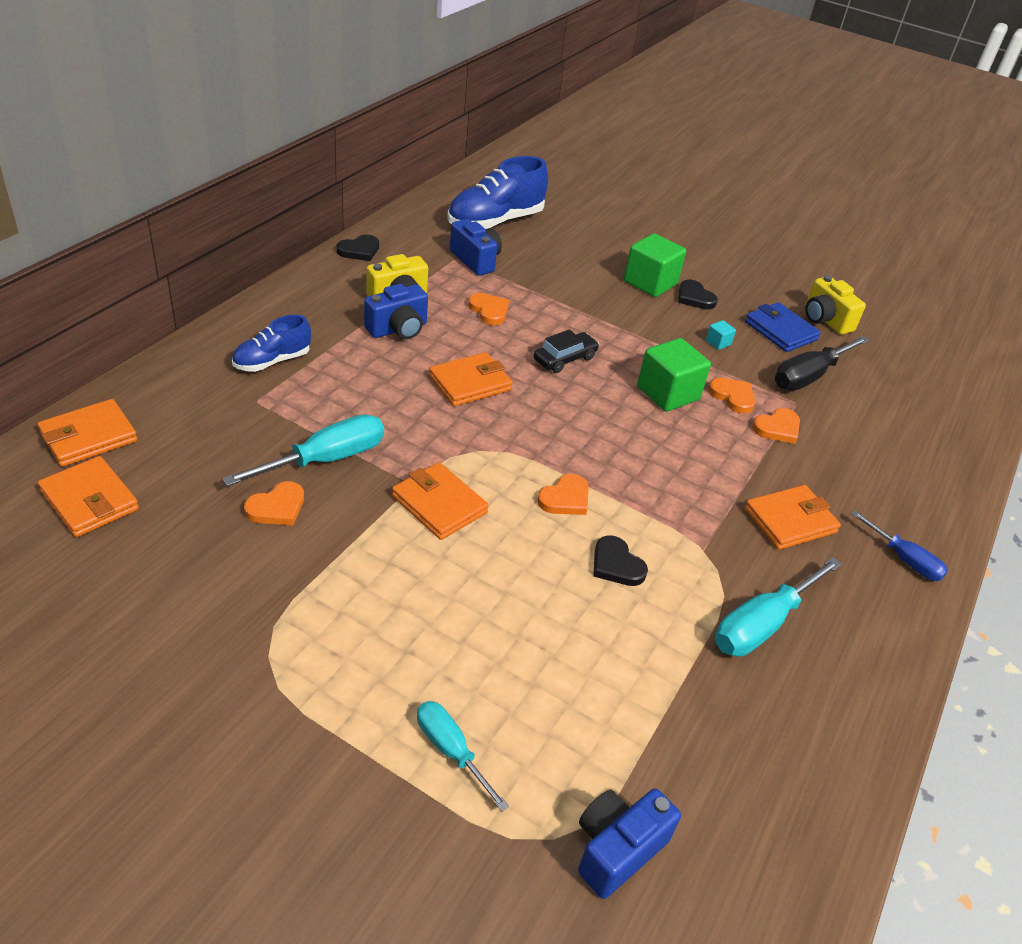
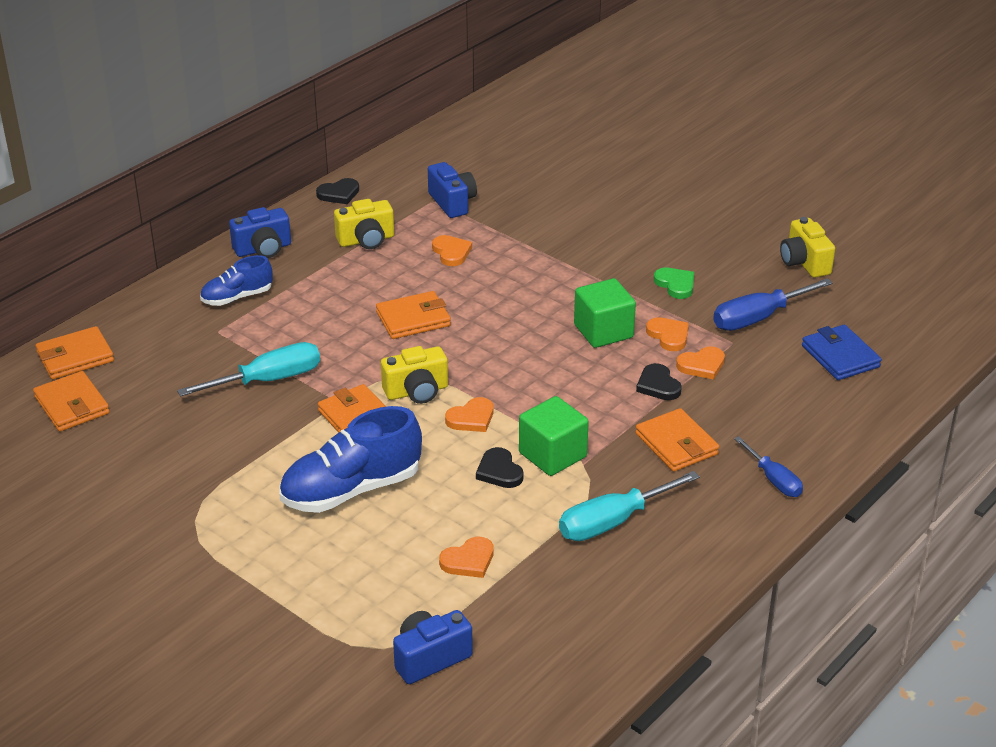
camera: 15 degrees right, 5 degrees down
(277, 507) = (220, 416): orange heart -> orange heart (468, 560)
(398, 329) = (358, 269): blue camera -> blue camera (263, 249)
(451, 750) = (321, 589): turquoise screwdriver -> none
(495, 222) = (484, 162): blue shoe -> blue shoe (351, 490)
(496, 468) = (416, 391): none -> yellow camera
(565, 359) = (512, 298): black car -> none
(650, 283) = (627, 224): green cube -> green cube (552, 455)
(694, 297) = (669, 240): black heart -> black heart (658, 385)
(718, 343) = (675, 284): turquoise cube -> green heart
(780, 331) = (748, 273): blue wallet -> blue wallet (840, 356)
(790, 521) = (676, 444): orange wallet -> orange wallet turned 75 degrees clockwise
(809, 376) = (758, 318): black screwdriver -> blue screwdriver

